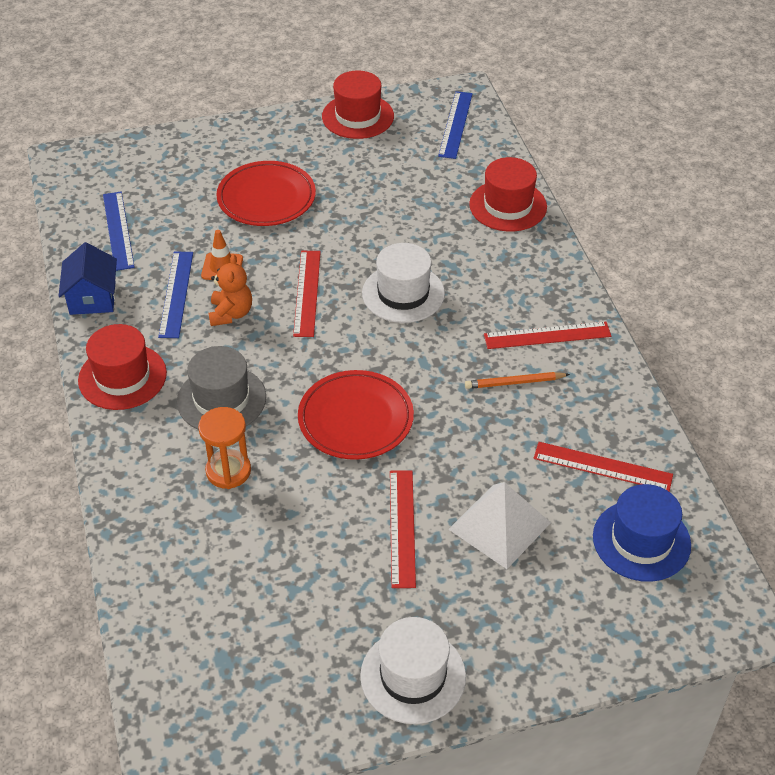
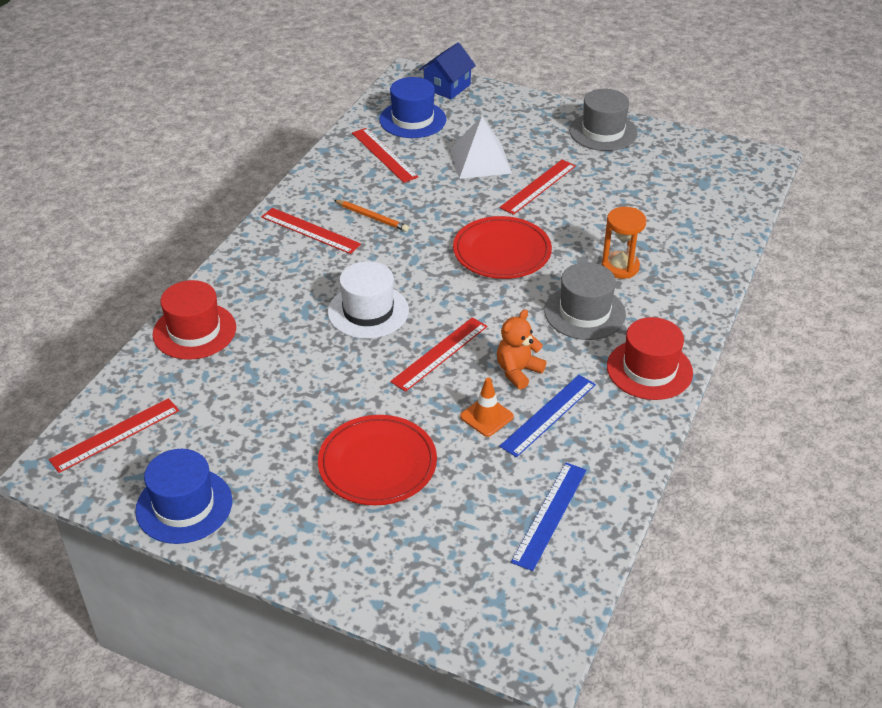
camera: 140 degrees left, 5 degrees down
(92, 298) = (626, 454): blue house -> blue house (447, 87)
(358, 116) = (184, 506): red hat -> blue hat
(413, 676) = (603, 132): white hat -> grey hat
(455, 124) = (115, 435): blue ruler -> red ruler

